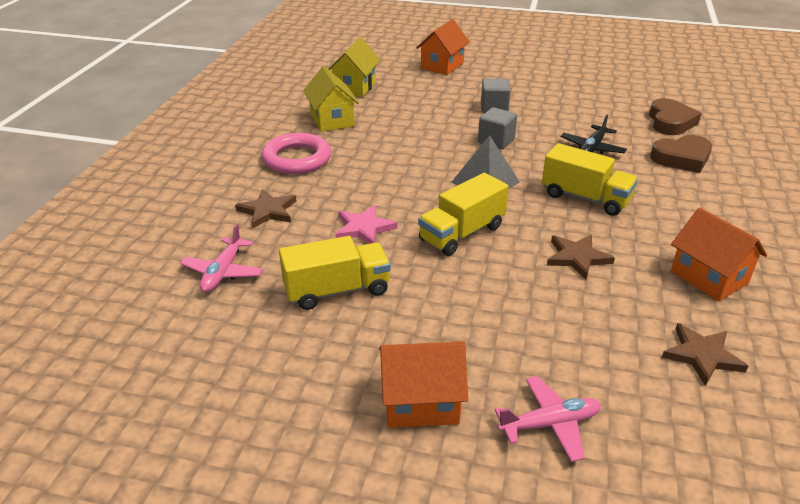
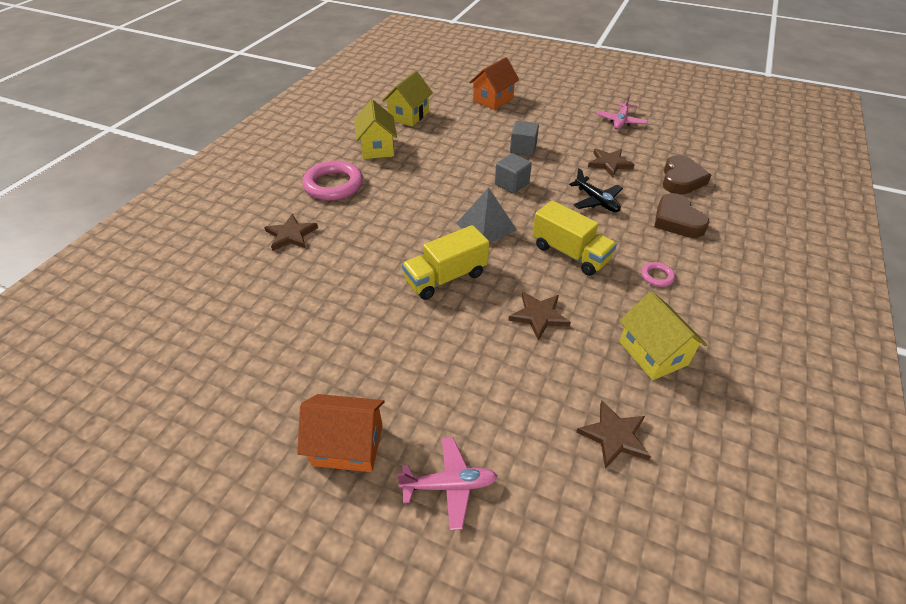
camera: 10 degrees right, 10 degrees up
(223, 272) = (234, 291): pink plane -> pink plane (620, 121)
(337, 290) = (319, 322): yellow truck -> none
(364, 228) = (364, 262): pink star -> none
(591, 114) = (609, 163): none -> brown star
(592, 148) = (596, 201): black plane -> black plane turned 75 degrees counterclockwise
(682, 158) = (677, 220): brown heart -> brown heart turned 75 degrees clockwise
(683, 209) = (656, 276): none -> pink ring
(709, 277) = (653, 353): orange house -> yellow house

